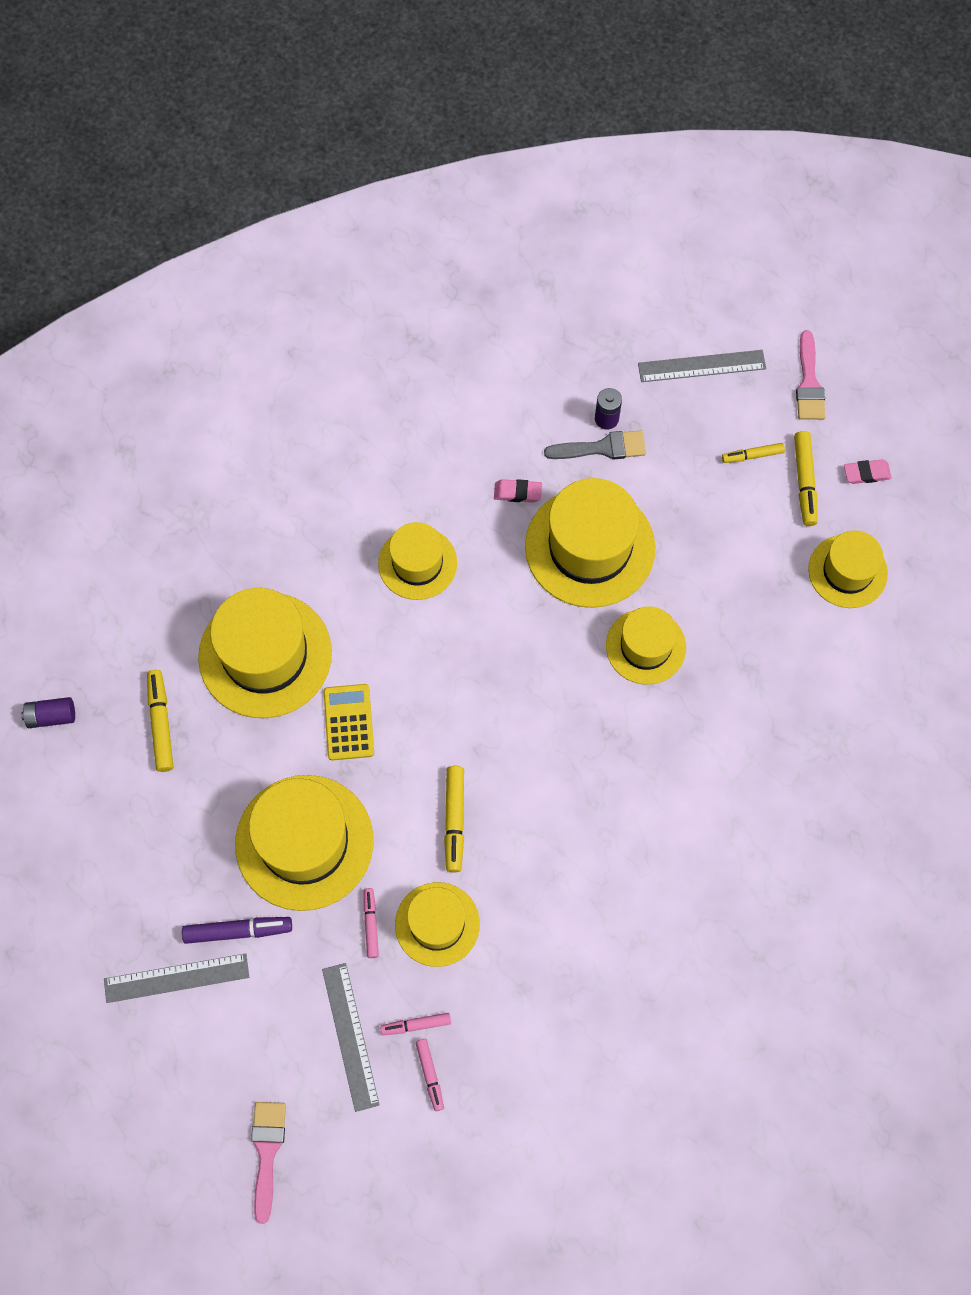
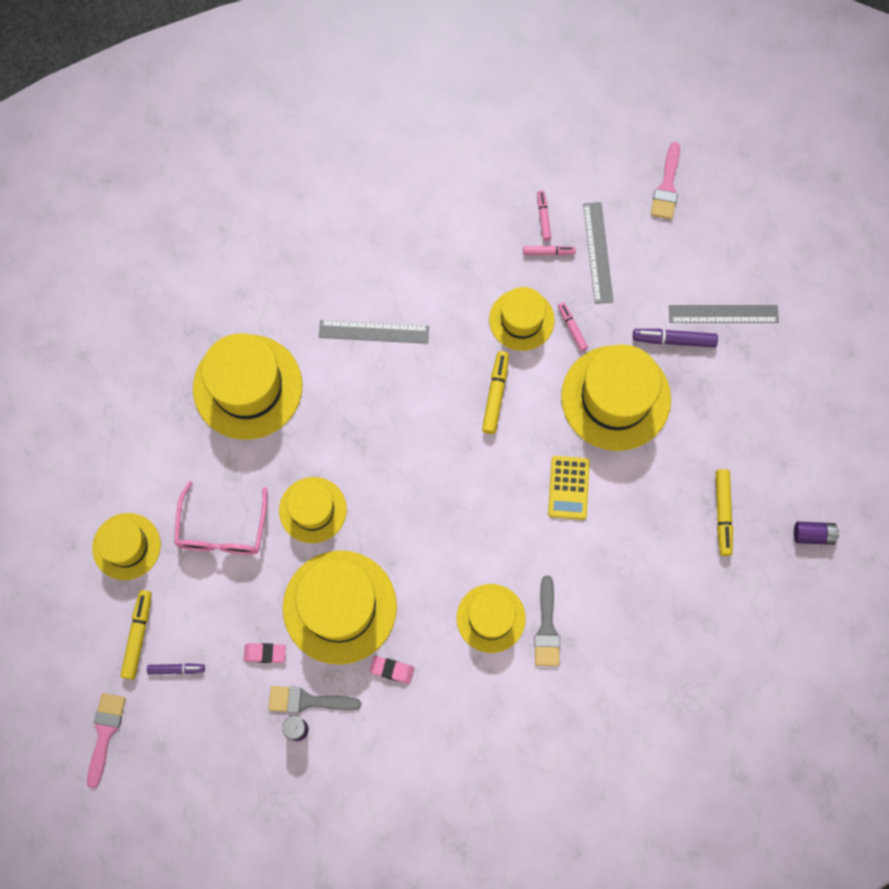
camera: 170 degrees left, 5 degrees up
(265, 655) = (631, 557): yellow hat -> yellow hat (247, 387)
(352, 563) = (547, 628): none -> grey brush
(371, 924) = (572, 328): pink marker -> pink marker turned 150 degrees clockwise
(701, 366) = (197, 769): grey ruler -> grey ruler (374, 332)
(744, 607) = (222, 530): none -> pink glasses
(752, 455) = (176, 669): yellow marker -> purple marker
(866, 473) = (82, 634): pink eraser -> pink eraser (265, 653)

